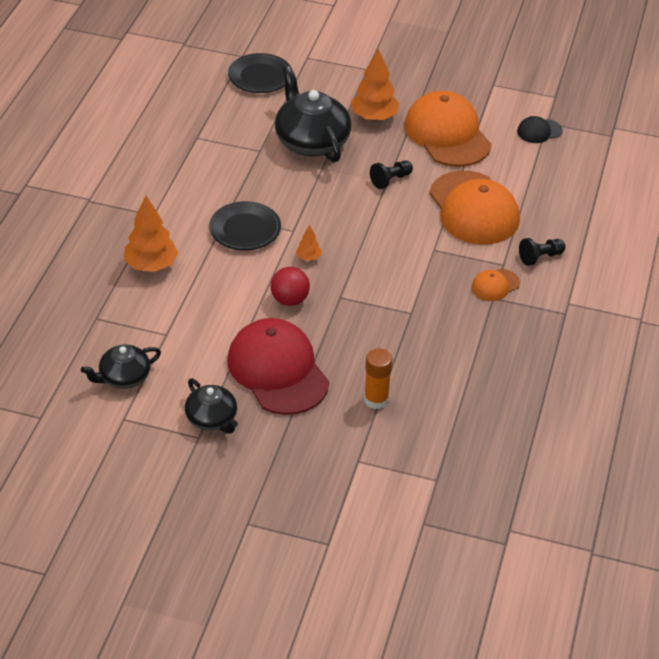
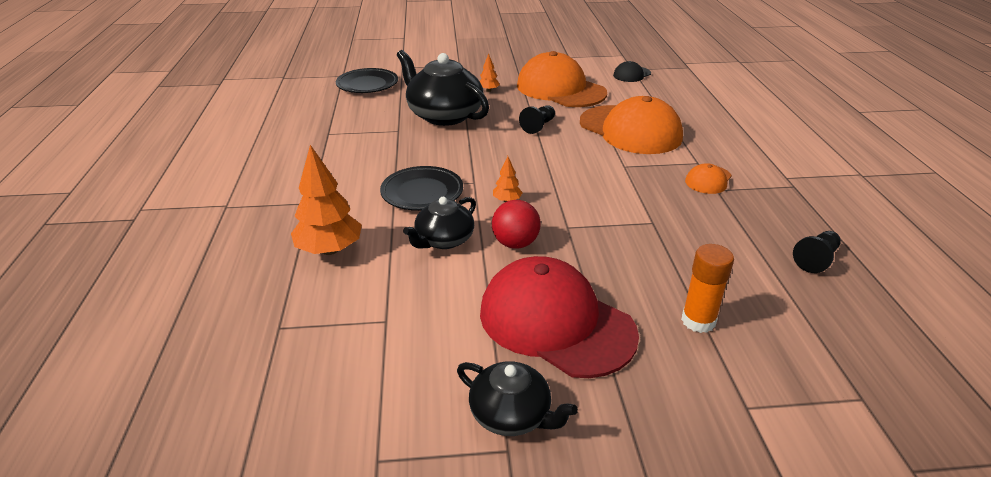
camera: 20 degrees left, 10 degrees down
(124, 377) = (351, 395): black teapot -> black teapot (444, 240)
(374, 117) = (488, 90): orange tree -> orange tree, size x0.49
(540, 257) = (723, 150): black pawn -> black pawn (816, 259)

